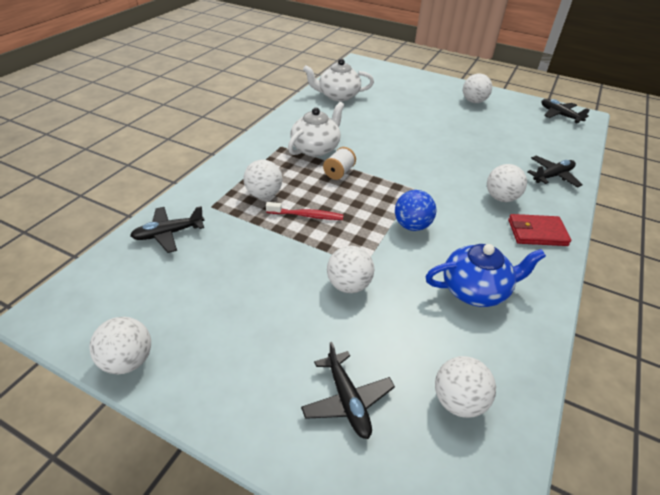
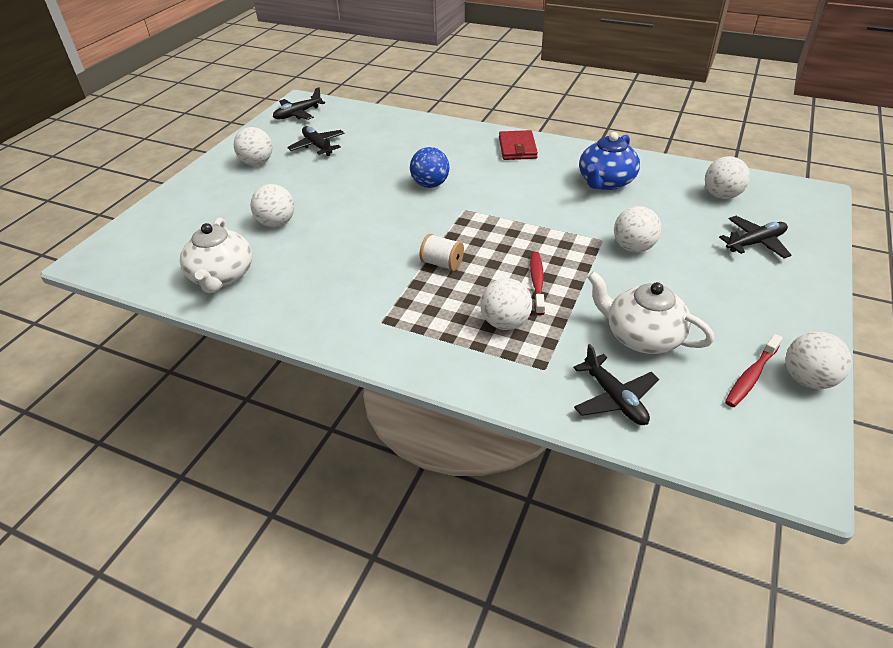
camera: 90 degrees left, 0 degrees up
(151, 319) = (751, 376): none -> red toothbrush
(316, 148) = (385, 287): white teapot -> white teapot (641, 336)
(412, 226) = (530, 212): blue ball -> blue ball (430, 184)
(475, 290) = (605, 182): blue teapot -> blue teapot turned 135 degrees counterclockwise
(501, 198) = (468, 161): white ball -> white ball (276, 223)
(552, 176) = (424, 131): black plane -> black plane (317, 146)

